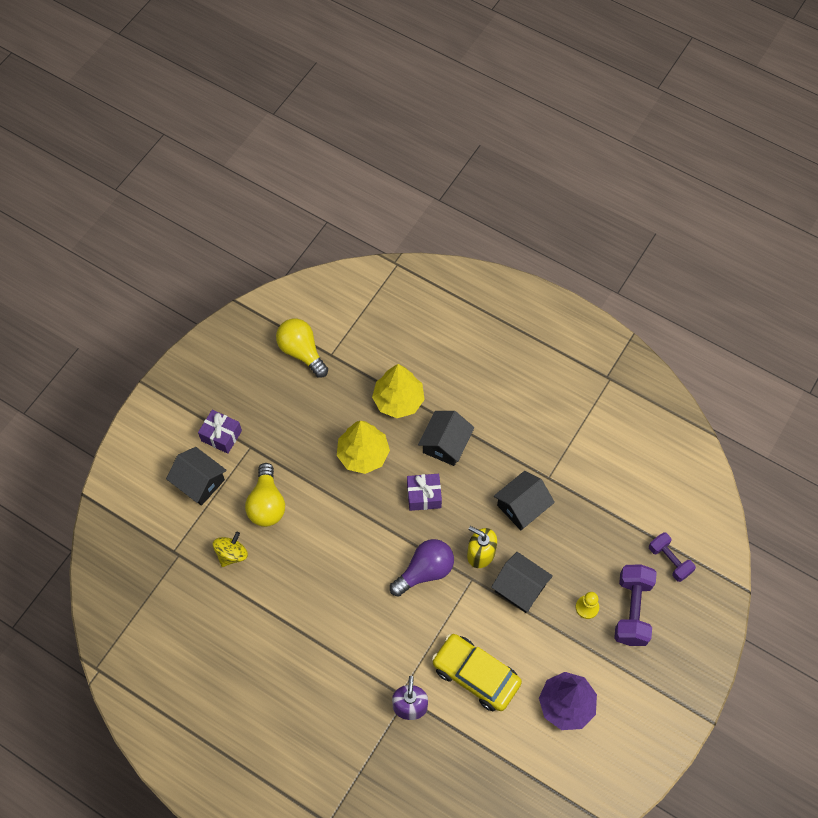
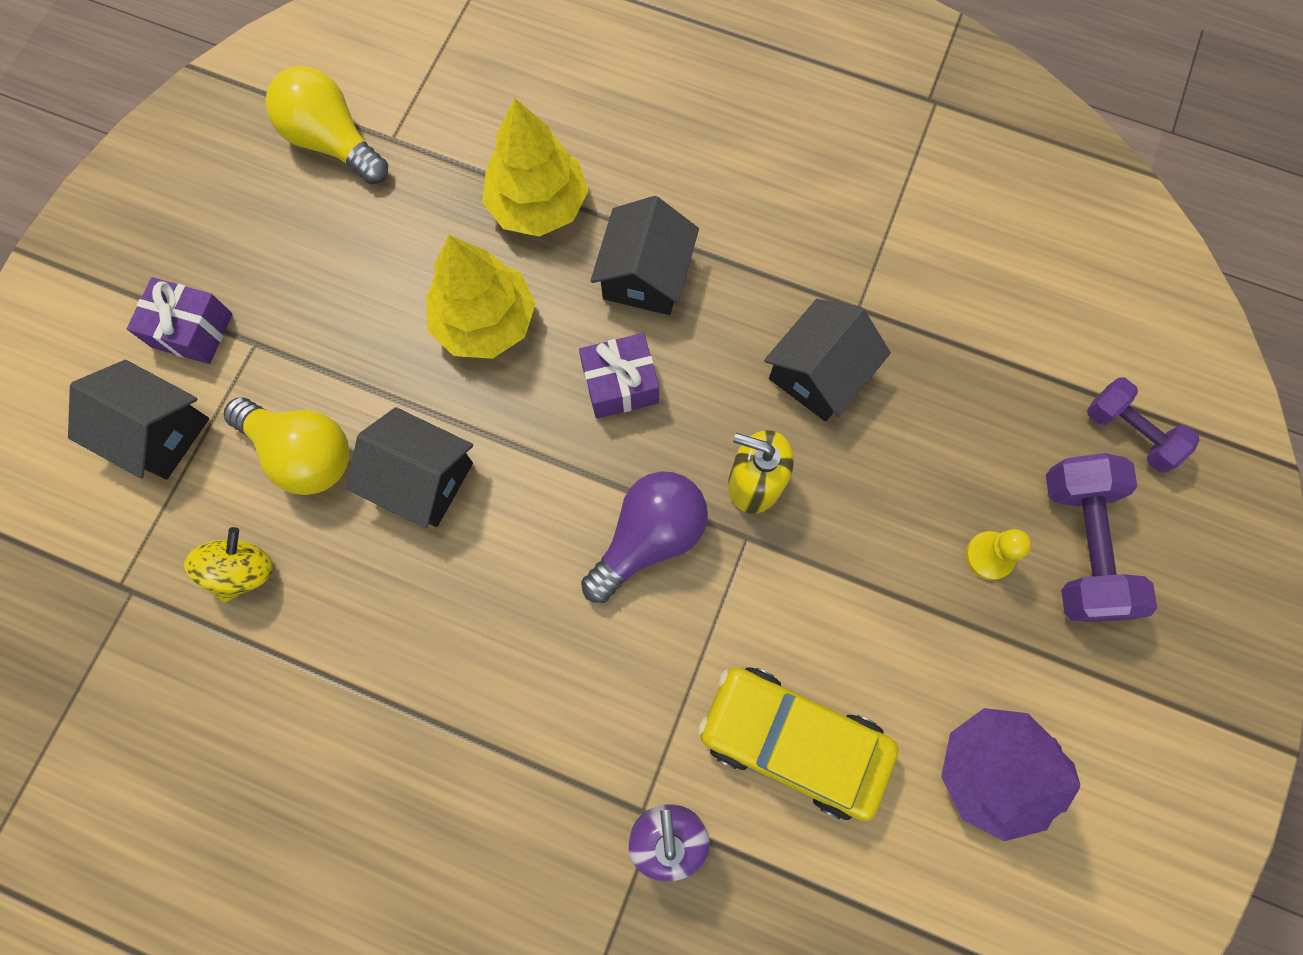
camera: 10 degrees left, 10 degrees up
(267, 504) = (303, 453): yellow light bulb -> yellow light bulb turned 45 degrees counterclockwise
(520, 588) = (847, 539): black house -> black house (422, 478)

